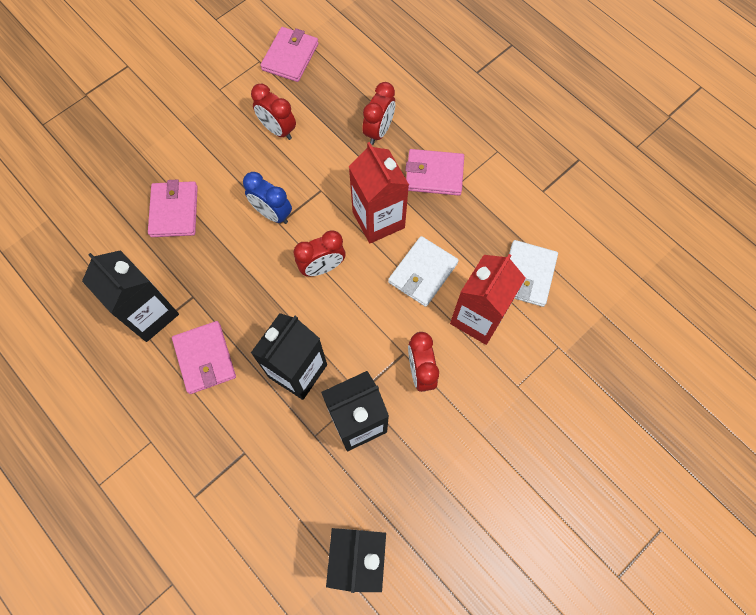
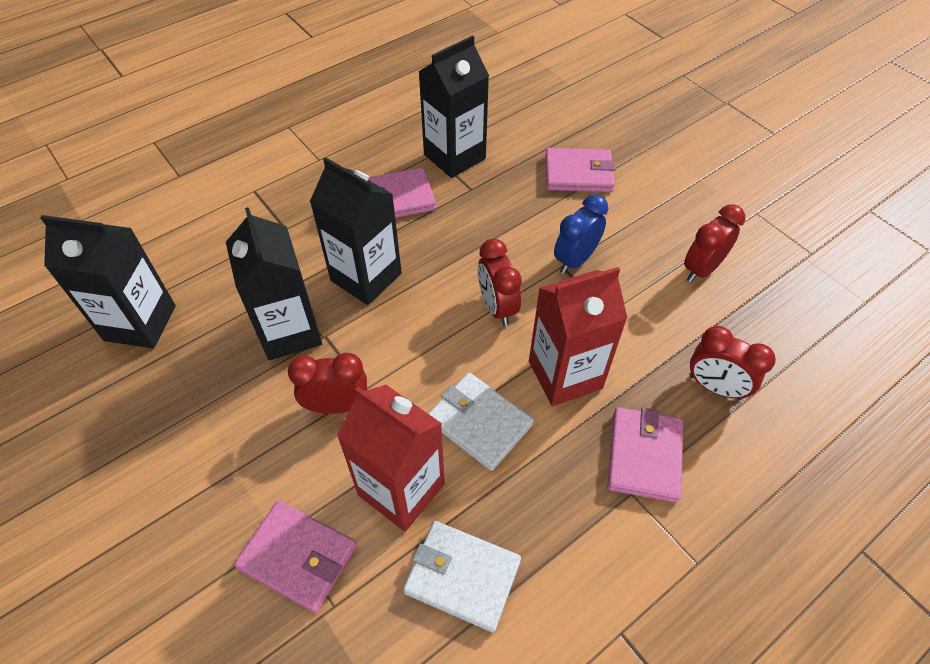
camera: 95 degrees right, 15 degrees down
(290, 57) = (827, 287): pink wallet -> pink wallet (298, 557)

